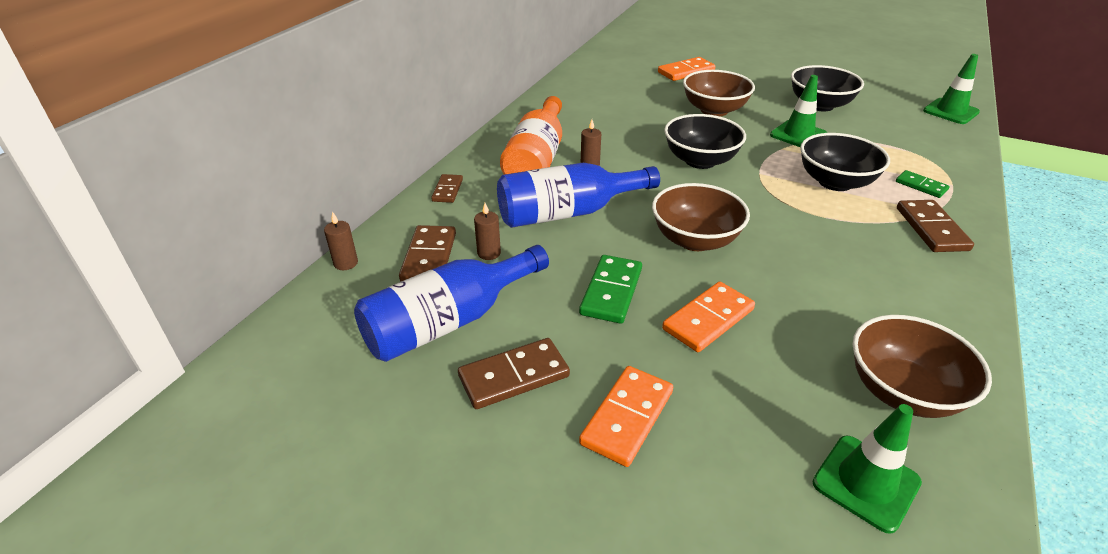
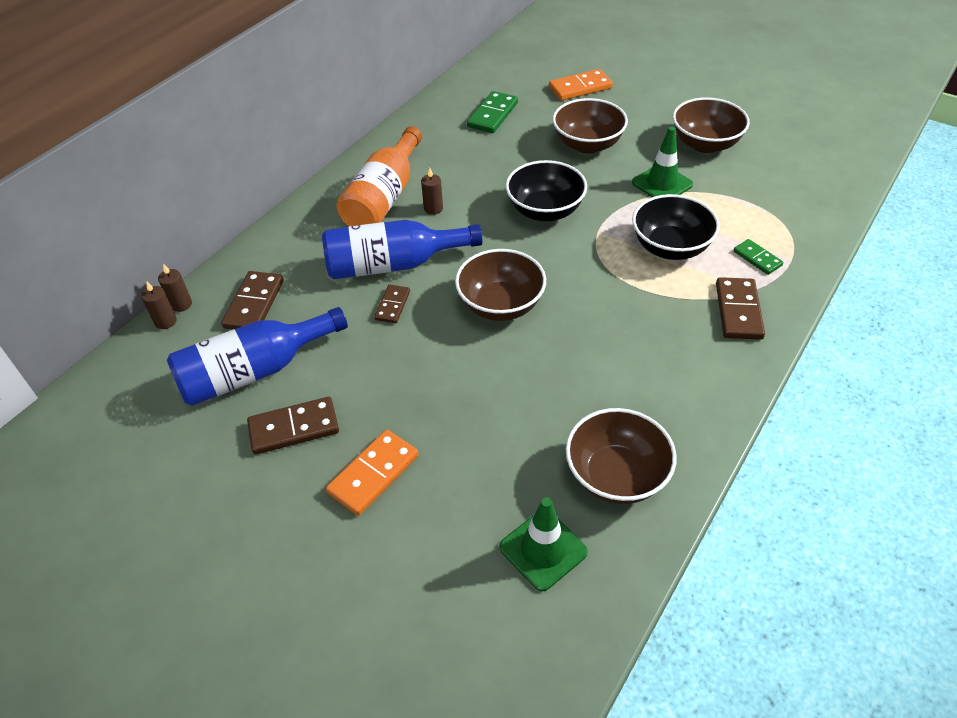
camera: 10 degrees right, 10 degrees up
(447, 190) = (289, 230): brown domino -> brown domino (392, 305)
(489, 253) = (307, 304): brown candle -> brown candle (166, 321)
(611, 291) = (403, 354): green domino -> green domino (493, 115)
(708, 319) = (478, 390): orange domino -> none
(819, 105) = (705, 144): black bowl -> brown bowl
(950, 111) = (847, 161): green traffic cone -> none

